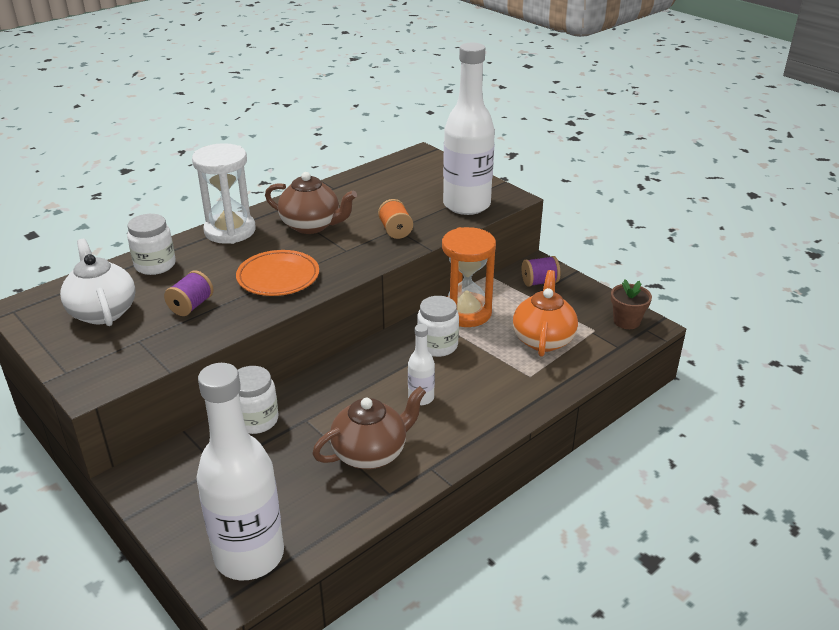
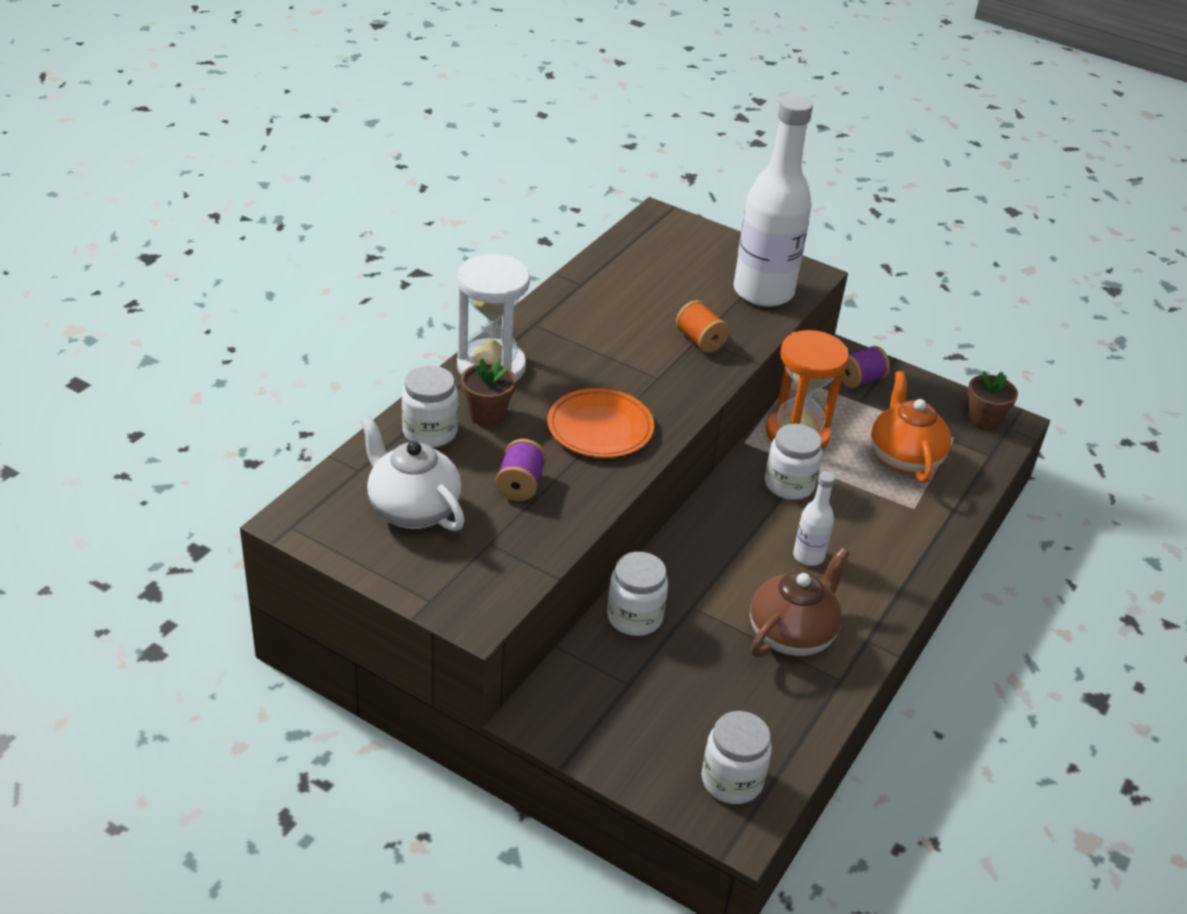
camera: 20 degrees left, 5 degrees up
(204, 259) = (487, 414): none -> brown flower pot
(249, 555) = (732, 780): white bottle -> white jar
(312, 225) = (591, 346): brown teapot -> none

